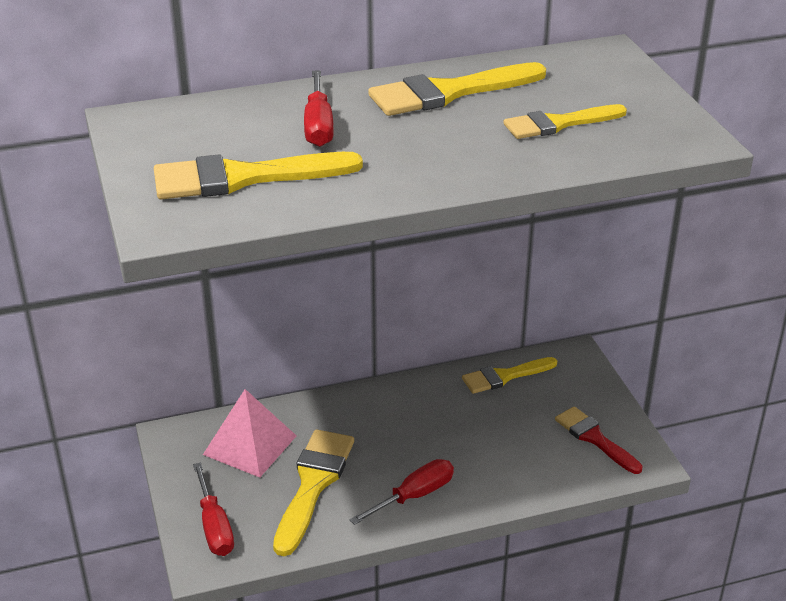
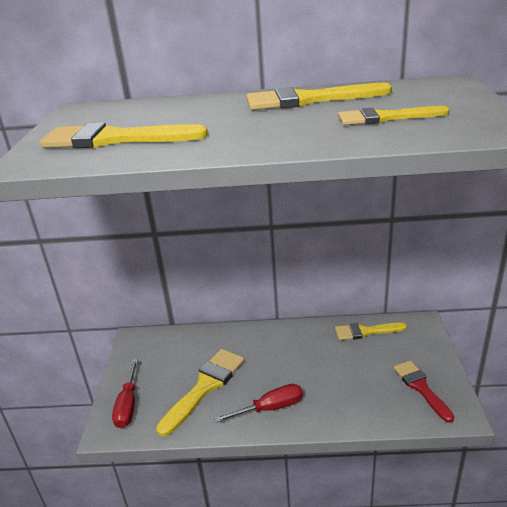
camera: 20 degrees right, 5 degrees down
(250, 445) = (178, 352): pink pyramid -> none
(318, 125) = (197, 114): red screwdriver -> none

